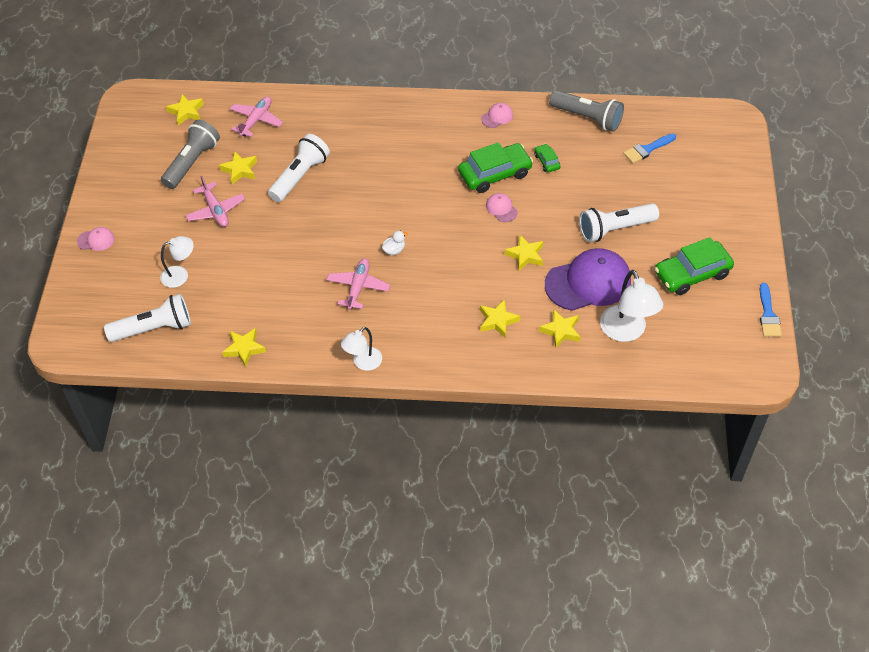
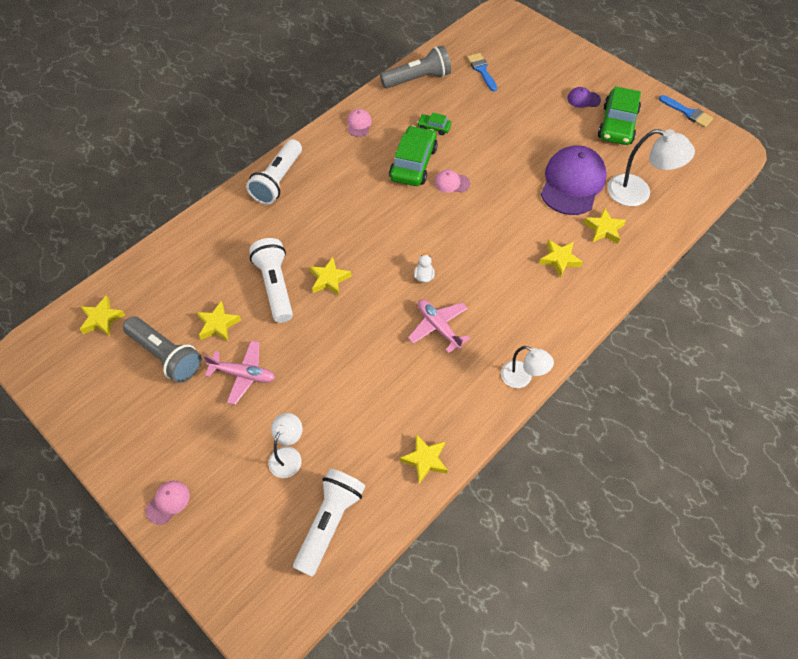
camera: 50 degrees left, 5 degrees up
(192, 162) = (166, 355): grey flashlight -> grey flashlight turned 150 degrees clockwise
(256, 120) = (177, 274): pink plane -> none
(363, 363) = (522, 378): white lamp -> white lamp turned 45 degrees counterclockwise
(525, 255) = (511, 200): yellow star -> yellow star (329, 279)
(615, 229) = (537, 135): white flashlight -> white flashlight (278, 180)
(647, 149) = (482, 70): blue brush -> blue brush turned 150 degrees clockwise
(695, 234) = (583, 99): none -> purple cap

